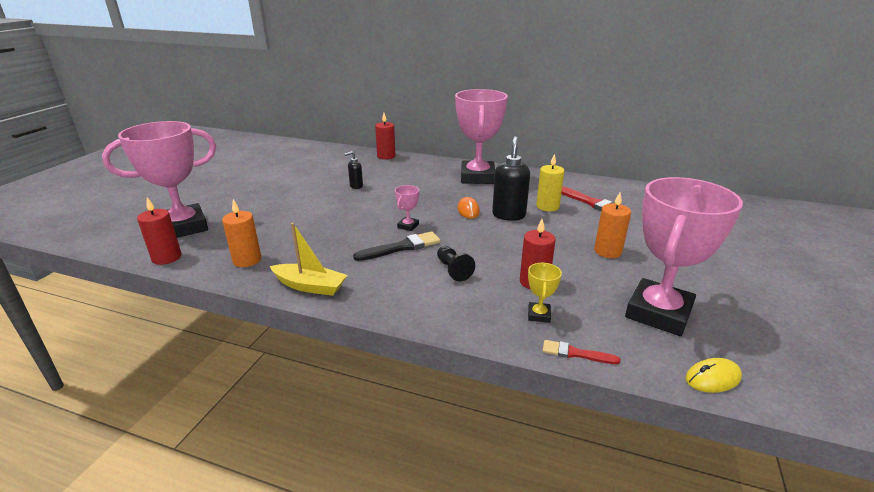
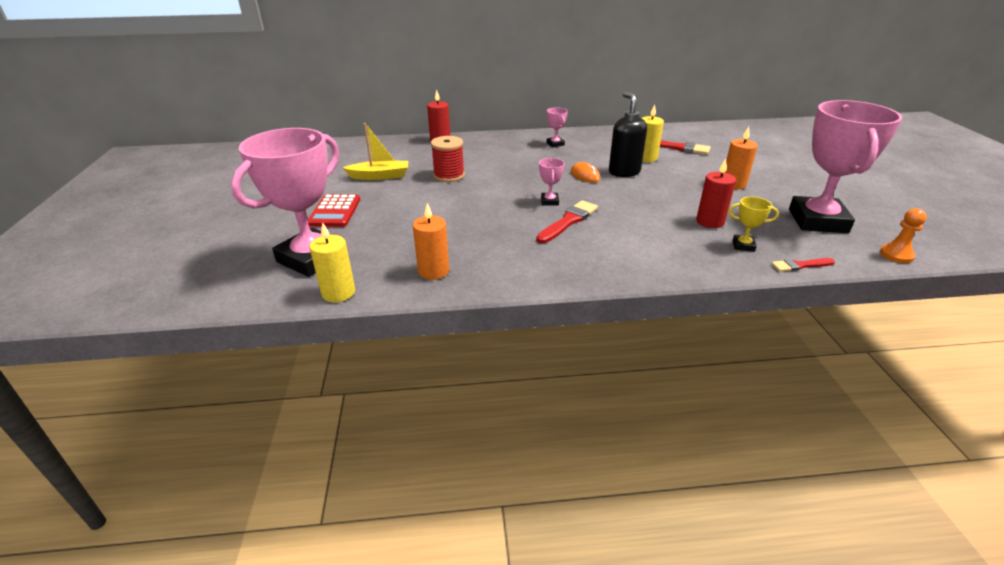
camera: 25 degrees left, 5 degrees up
(166, 257) = (338, 293): red candle -> yellow candle
(241, 196) = (335, 211): none -> red calculator
(310, 286) = (531, 277): yellow boat -> yellow boat (380, 176)
(356, 186) = (449, 175): black soap dispenser -> red spool
(401, 247) = (568, 221): black brush -> red brush
(453, 270) = (637, 229): black pawn -> none
(477, 177) = (555, 144): pink trophy -> pink trophy, size x0.40
(539, 315) = (743, 245): yellow trophy -> yellow trophy turned 60 degrees counterclockwise
(712, 378) = (896, 255): yellow mouse -> orange pawn

